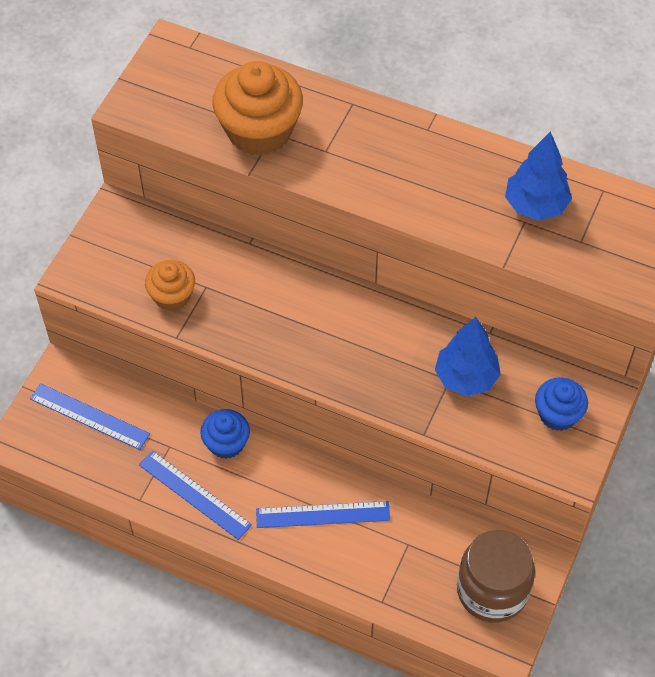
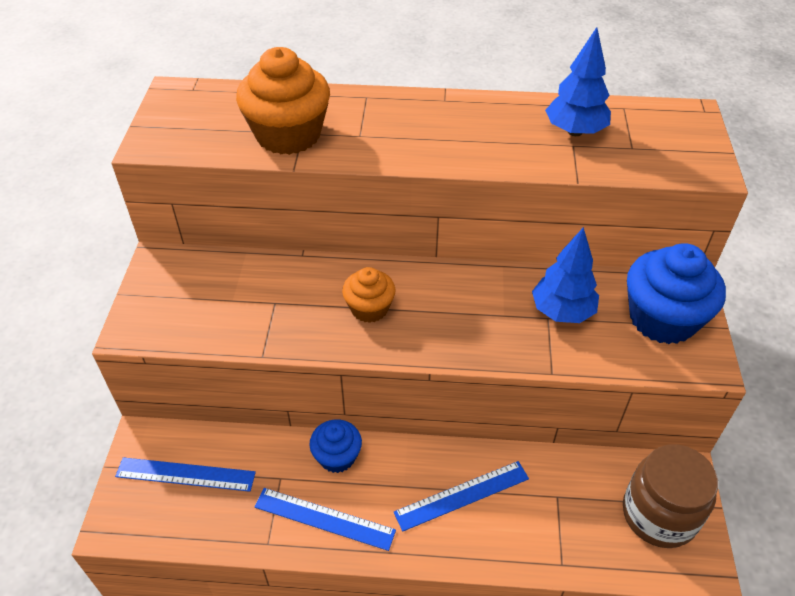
camera: 20 degrees left, 10 degrees down
(172, 296) = (243, 320): orange cupcake -> orange cupcake (369, 308)
(557, 414) = (662, 318): blue cupcake -> blue cupcake, size x1.75

